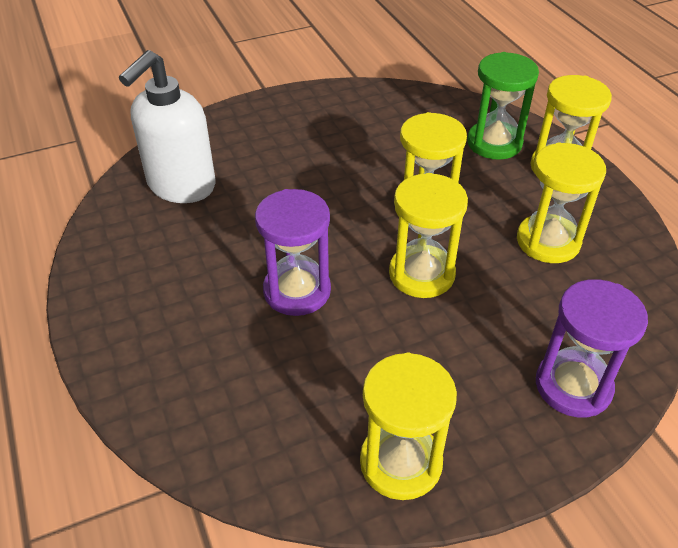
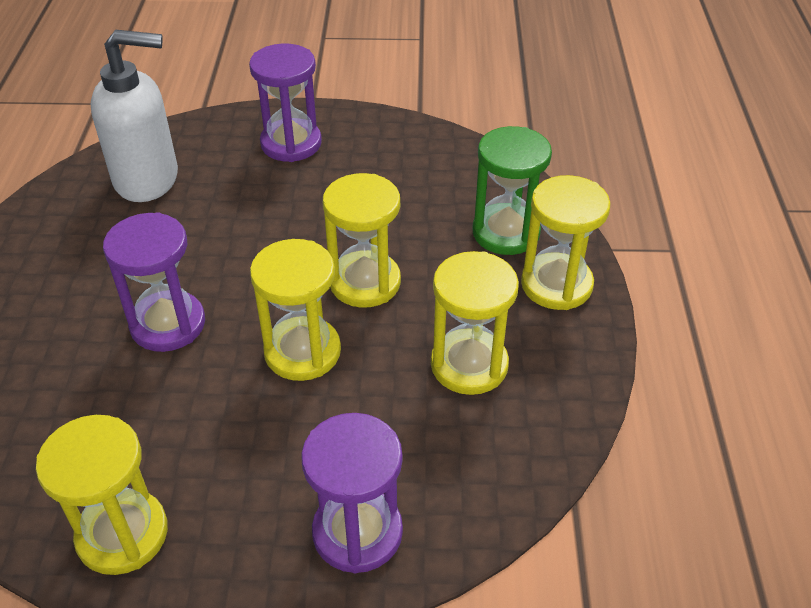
camera: 25 degrees right, 0 degrees up
(181, 186) = (147, 179): white soap dispenser -> white soap dispenser turned 150 degrees counterclockwise
(279, 125) = (291, 143): none -> purple hourglass

